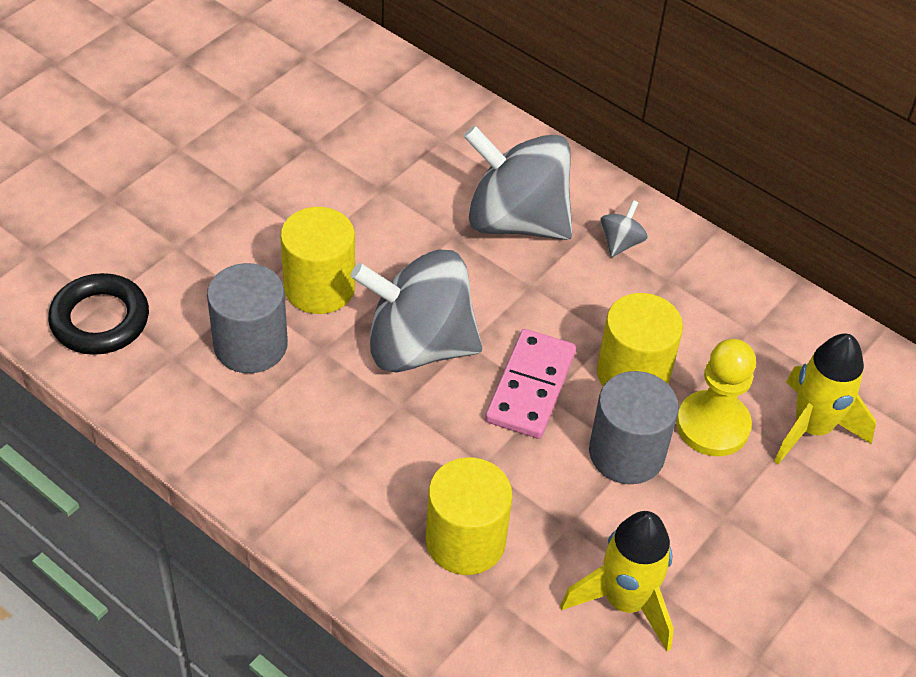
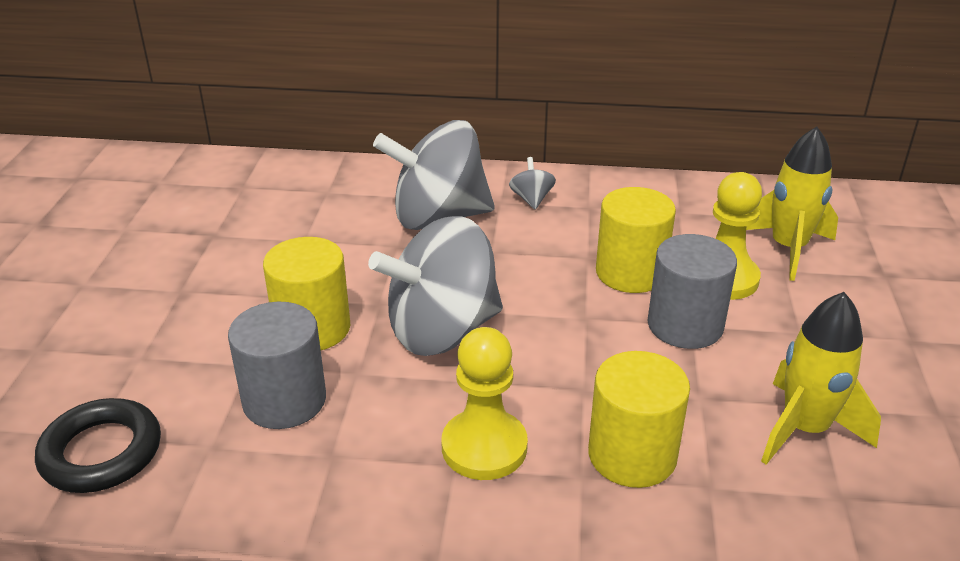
camera: 30 degrees left, 15 degrees down
(361, 469) = (484, 447): none -> yellow pawn
(531, 387) = (564, 316): pink domino -> none

